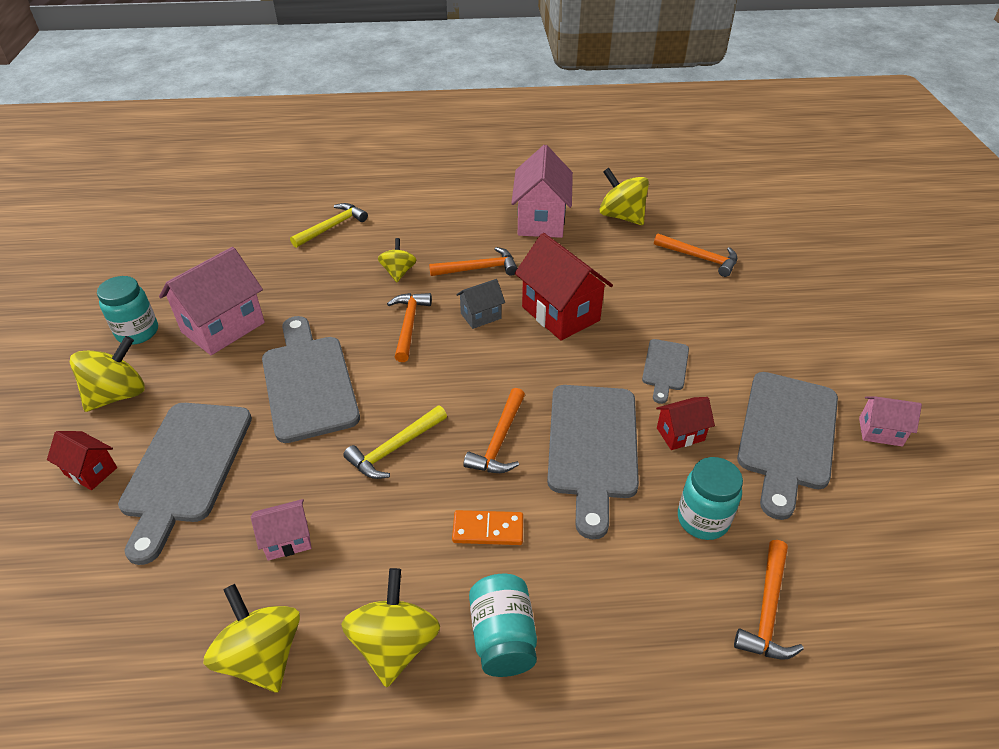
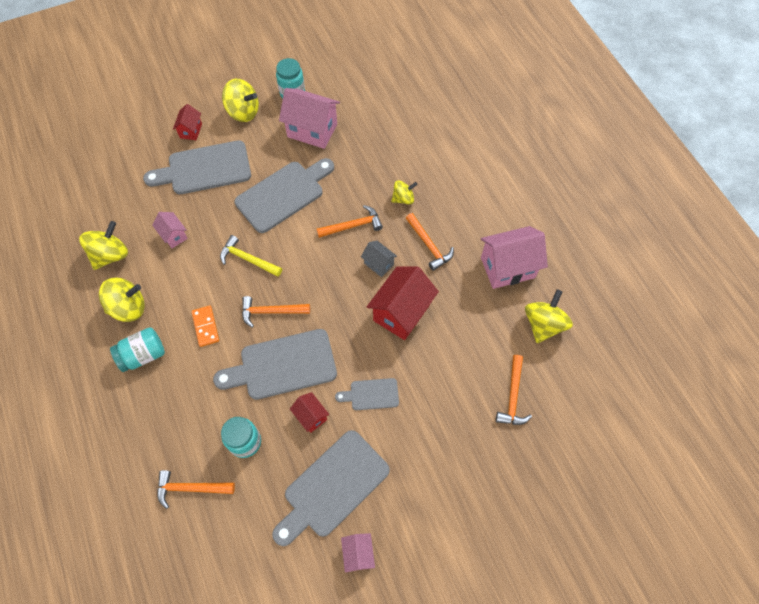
camera: 70 degrees right, 20 degrees up
(332, 227) = (435, 139): yellow hammer -> none
(787, 435) = (333, 487): grey cutting board -> grey cutting board turned 45 degrees counterclockwise

